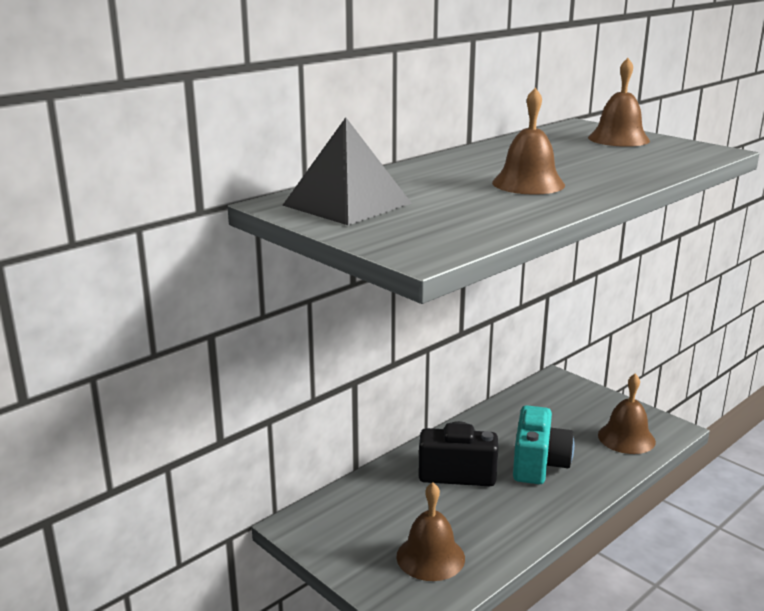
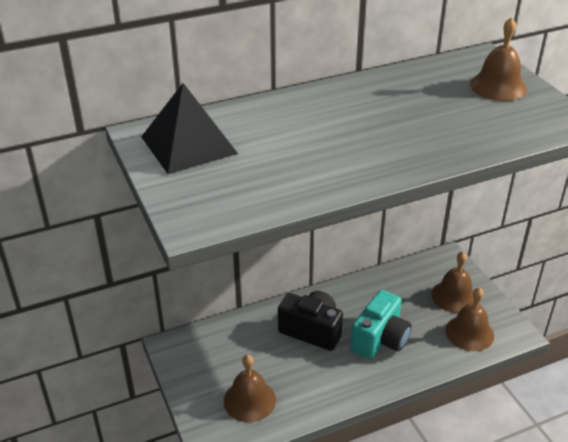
camera: 20 degrees right, 15 degrees up
(528, 183) = (354, 143): brown bell -> brown bell (454, 296)

